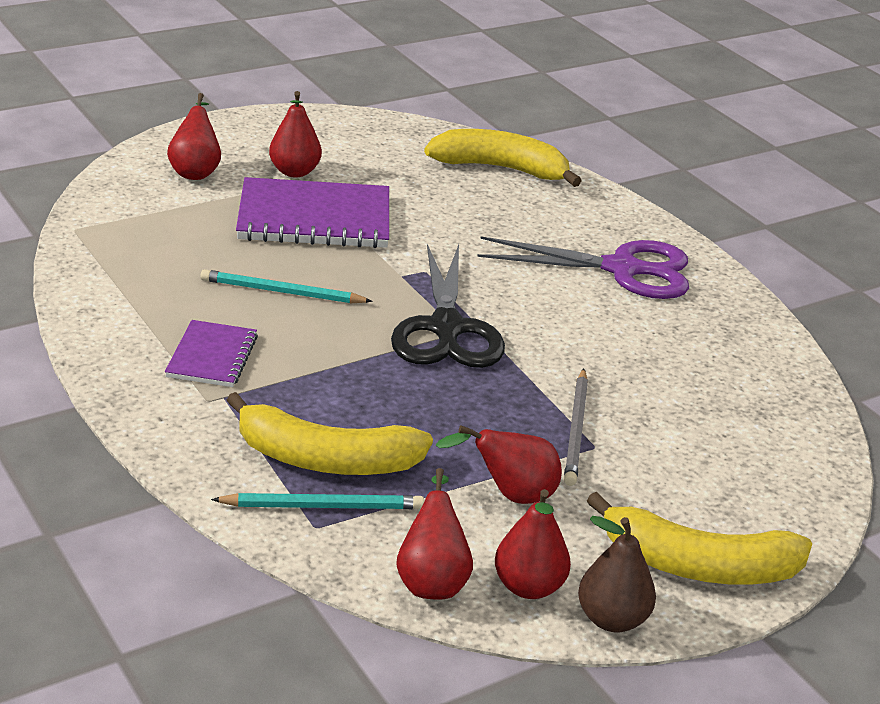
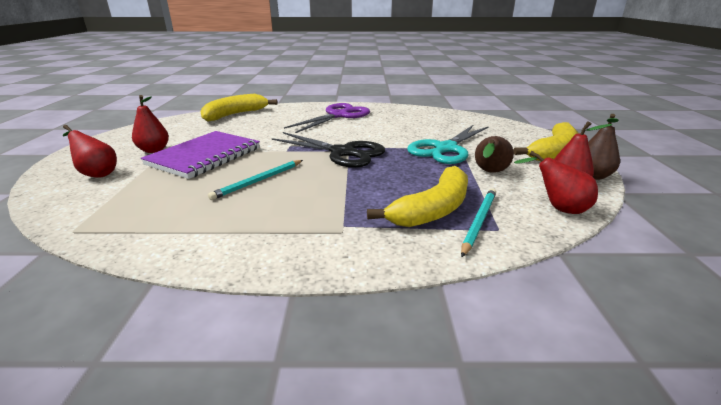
camera: 55 degrees left, 5 degrees down
(212, 356) = (296, 218): purple notebook -> none
(510, 495) = (489, 173): red pear -> brown pear
(576, 430) = (445, 149): grey pencil -> turquoise scissors

